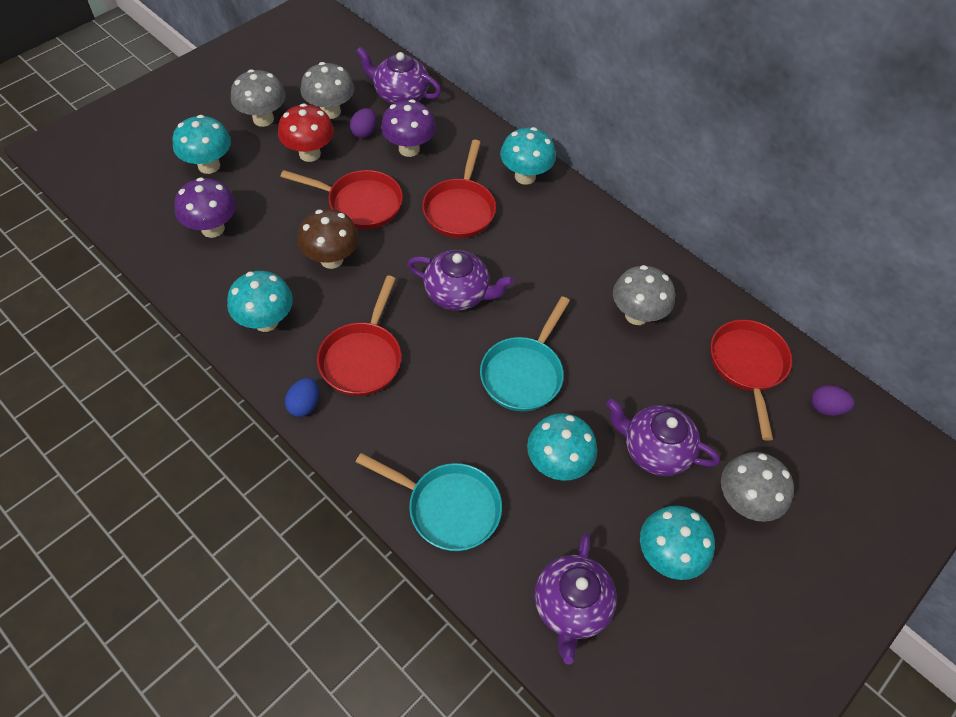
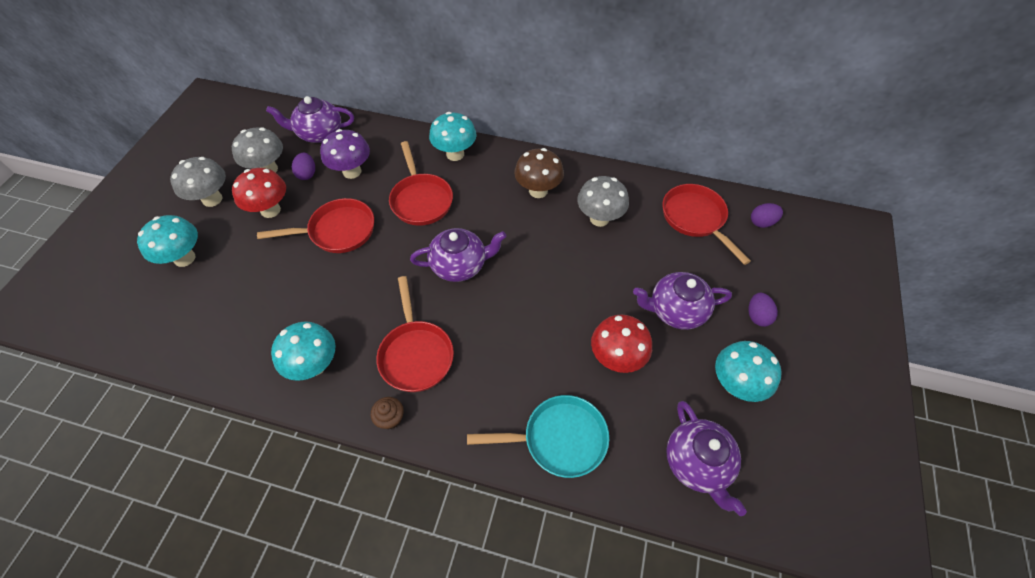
camera: 25 degrees left, 0 degrees up
(213, 228) = (219, 309): purple mushroom -> none
(304, 404) = (390, 418): blue egg -> brown cupcake
(331, 259) = (341, 286): brown mushroom -> brown mushroom (538, 191)
(524, 374) = (548, 302): turquoise pan -> none
(557, 464) = (616, 358): turquoise mushroom -> red mushroom
(744, 502) = (757, 316): grey mushroom -> purple egg

